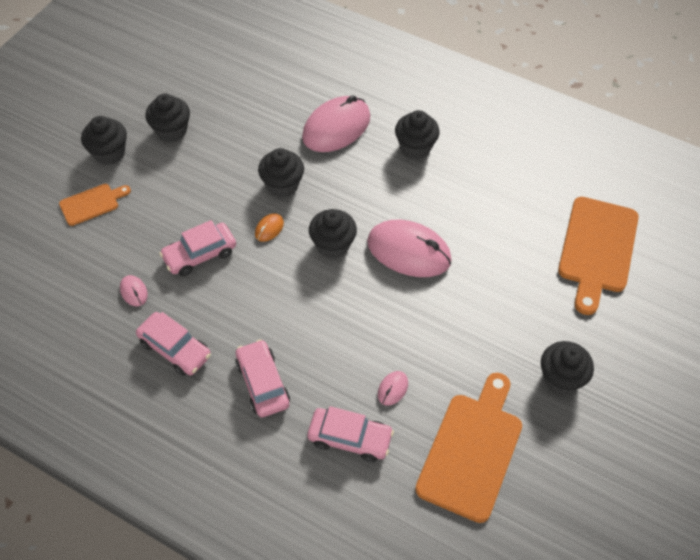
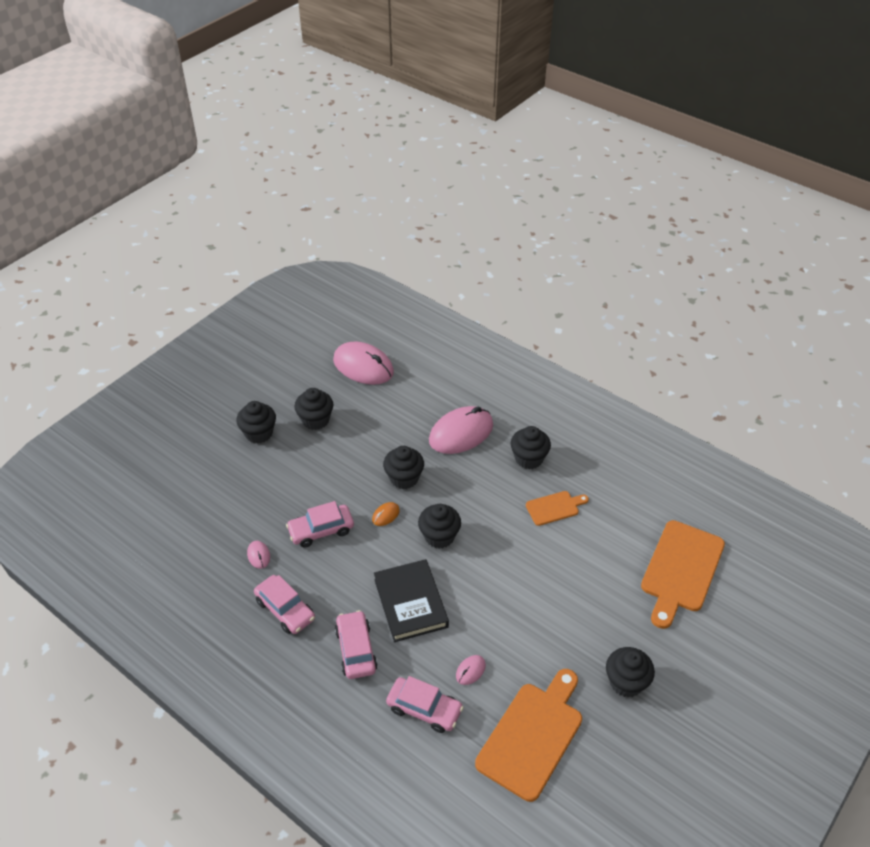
camera: 10 degrees right, 10 degrees down
(92, 203) = (236, 475): orange cutting board -> orange cutting board (554, 507)
(314, 323) = (410, 603): none -> black book
(409, 251) = (506, 550): pink mouse -> pink mouse (363, 366)

